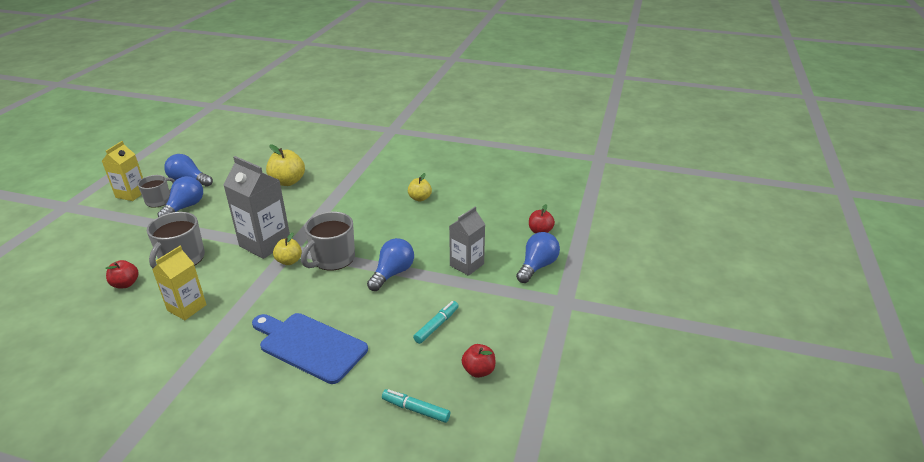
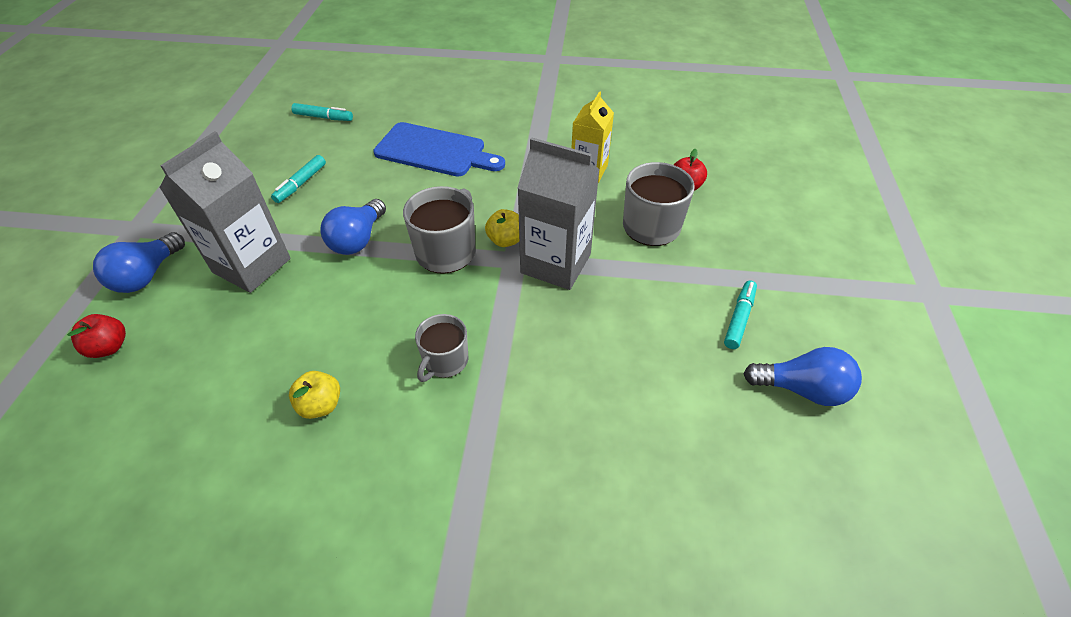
camera: 170 degrees right, 15 degrees up
(131, 194) = (865, 337): yellow carton -> none
(159, 201) = (798, 327): grey mug -> grey mug (445, 361)
(185, 207) = (739, 318): blue light bulb -> turquoise marker
(288, 182) = (605, 418): yellow apple -> none
(467, 265) = (252, 265): grey carton -> grey carton, size x1.54
(478, 371) = (261, 149): red apple -> none

